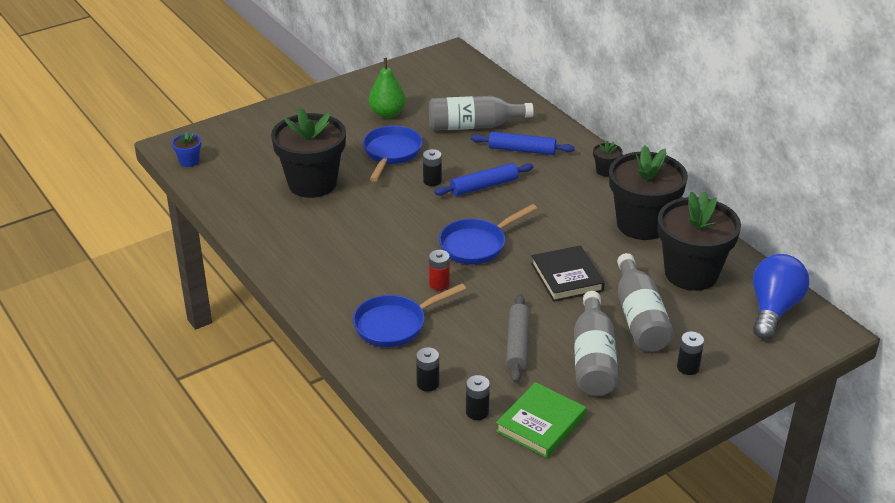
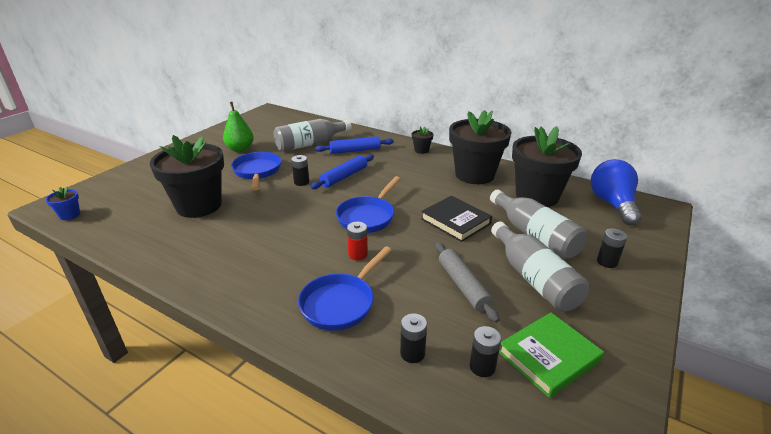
camera: 25 degrees left, 5 degrees down
(540, 423) = (548, 356): green book -> green book turned 45 degrees clockwise

